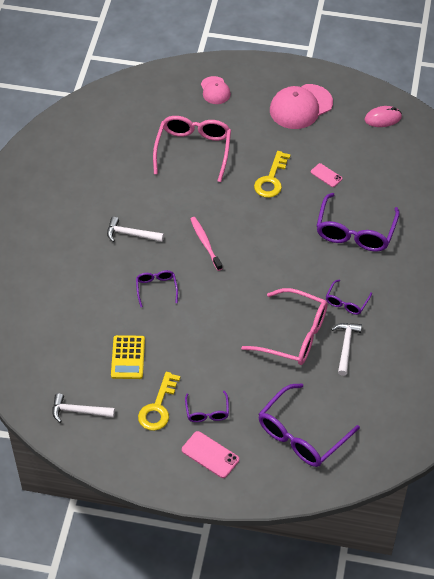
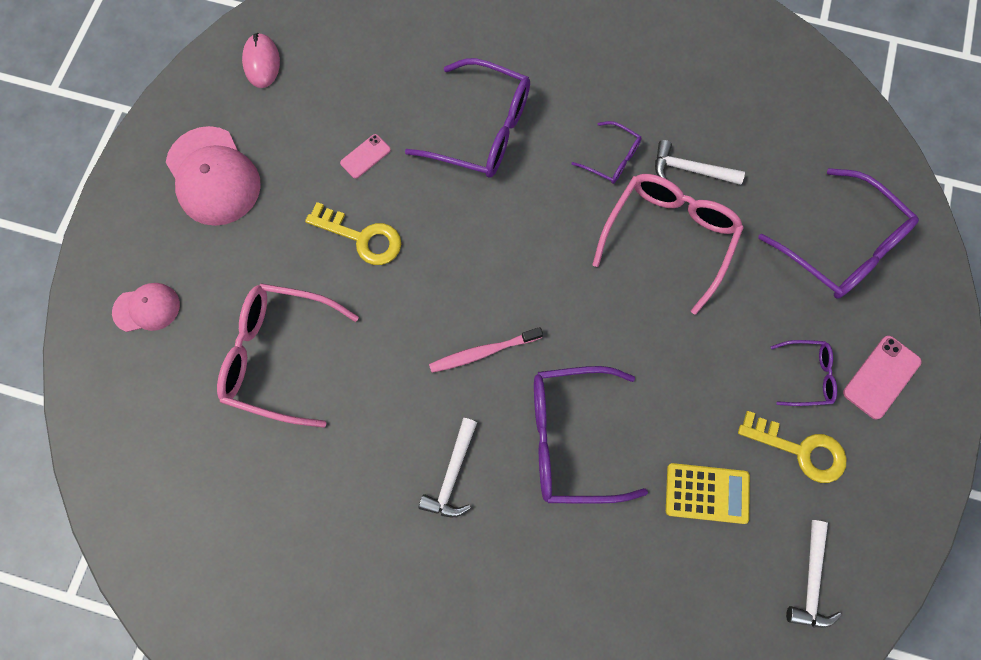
camera: 85 degrees left, 20 degrees up
(156, 288) = (570, 438): purple glasses -> purple glasses, size x1.96

